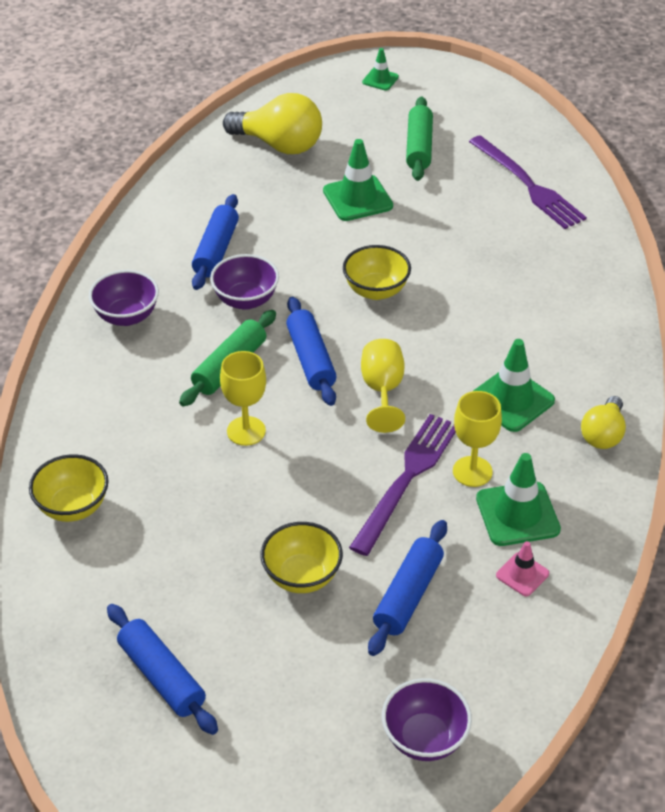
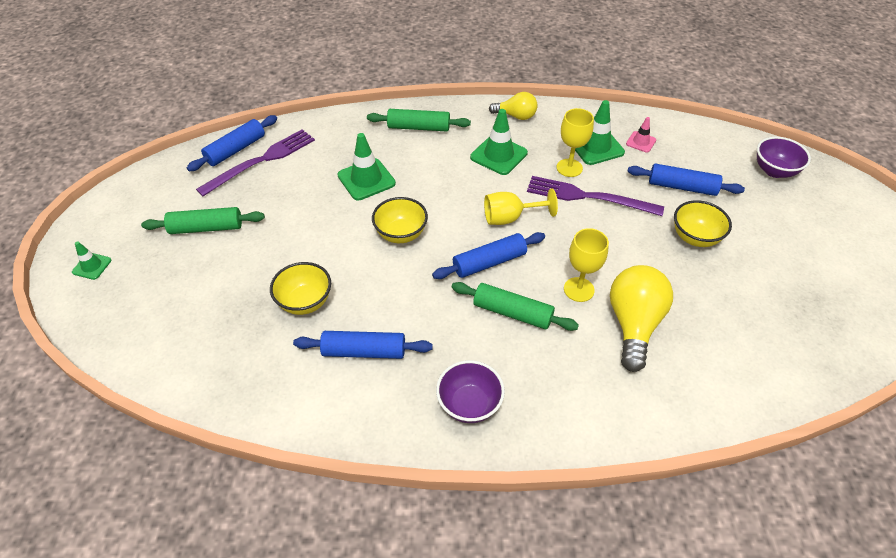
camera: 100 degrees left, 5 degrees up
(73, 507) = (704, 388): yellow bowl -> yellow bowl (305, 302)
(161, 677) = (814, 296): blue rolling pin -> blue rolling pin (236, 150)
(246, 300) = (428, 316): purple bowl -> none
(279, 145) = (196, 329): yellow light bulb -> yellow light bulb (633, 324)
(357, 198) = (281, 260): green traffic cone -> green traffic cone (366, 179)
(583, 326) = (418, 127): none -> green rolling pin

